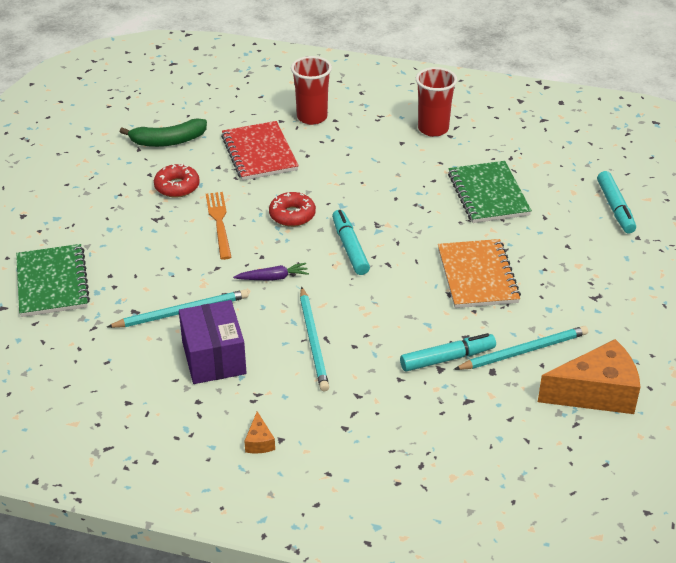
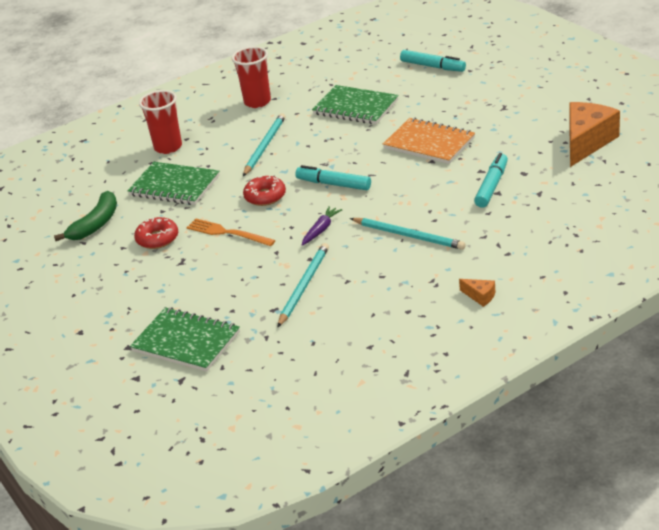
camera: 45 degrees left, 5 degrees down
(214, 357) = (371, 287): purple box -> none
(259, 153) = (174, 186): red notebook -> green notebook
(524, 351) = (520, 153): turquoise pencil -> turquoise pencil (265, 146)

